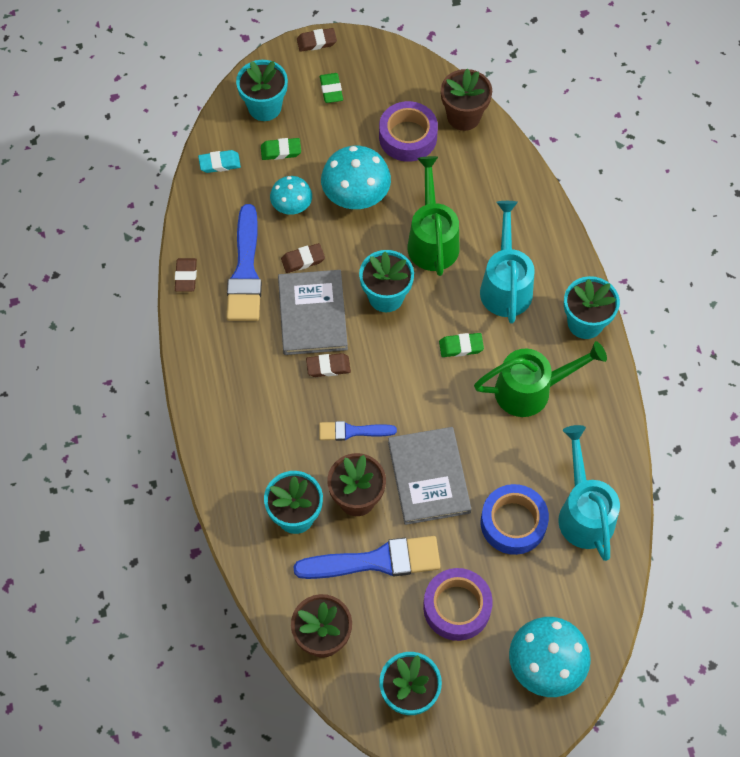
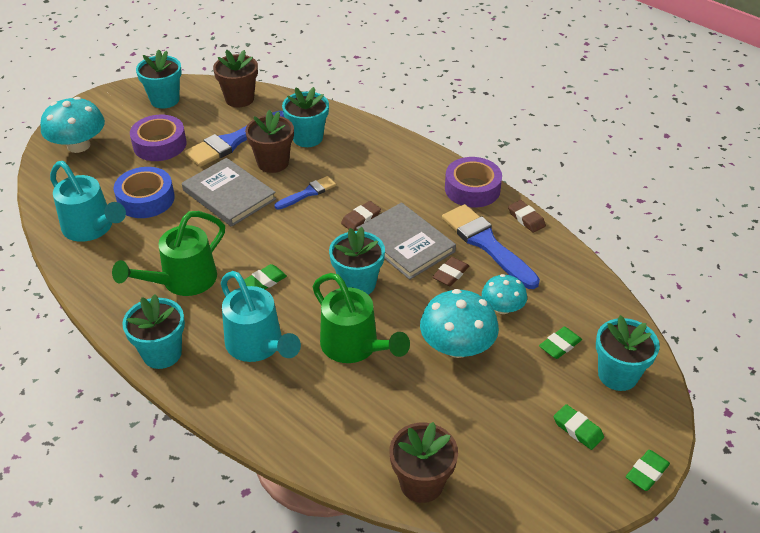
camera: 145 degrees right, 20 degrees down
(219, 163) = (597, 306): turquoise eraser -> none
(316, 42) = (647, 472): brown eraser -> green eraser
(408, 137) = (459, 427): purple tape -> purple tape (472, 189)

